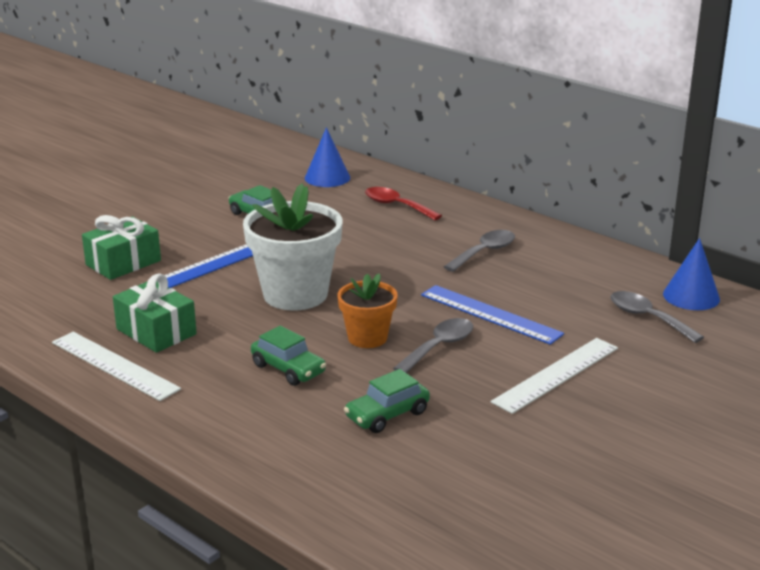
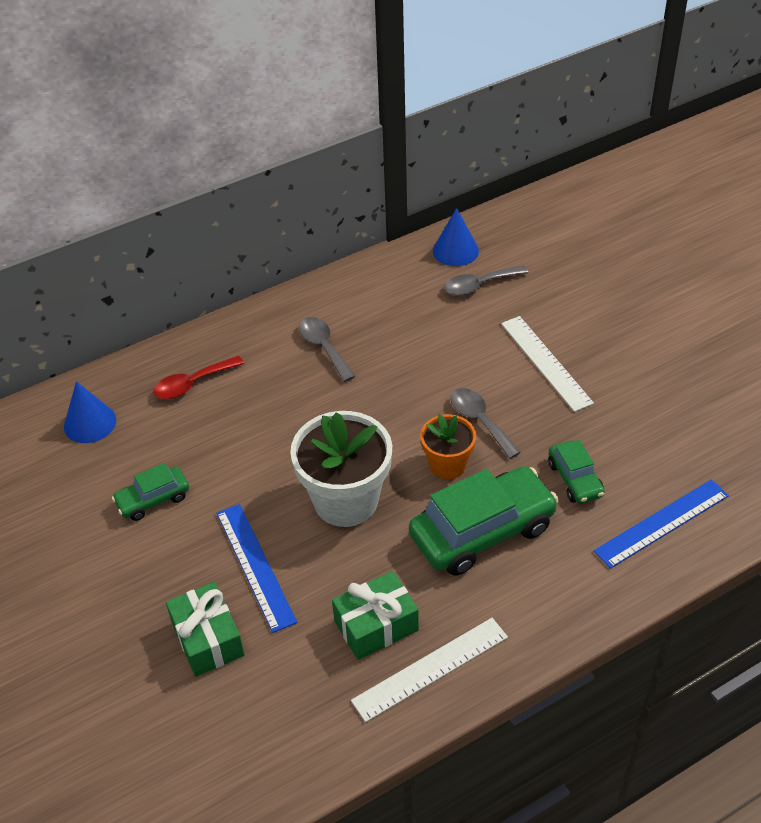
camera: 70 degrees left, 20 degrees up
(288, 369) = (482, 531): green car -> green car, size x1.93
(490, 314) = (438, 374): blue ruler -> blue ruler (662, 523)

